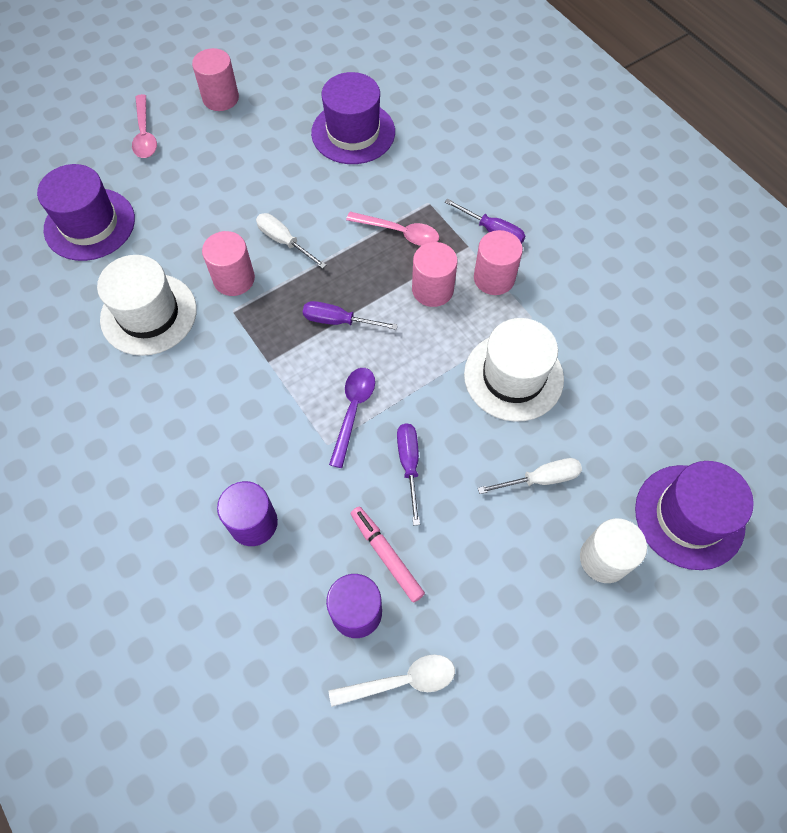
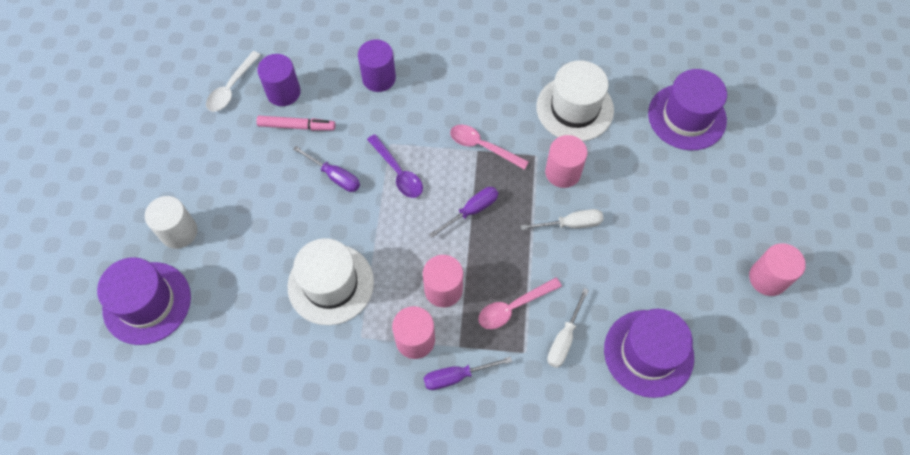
camera: 130 degrees right, 0 degrees up
(145, 134) = (760, 199): pink spoon -> pink spoon (482, 146)
(540, 479) = (254, 239): white screwdriver -> white screwdriver (564, 339)

